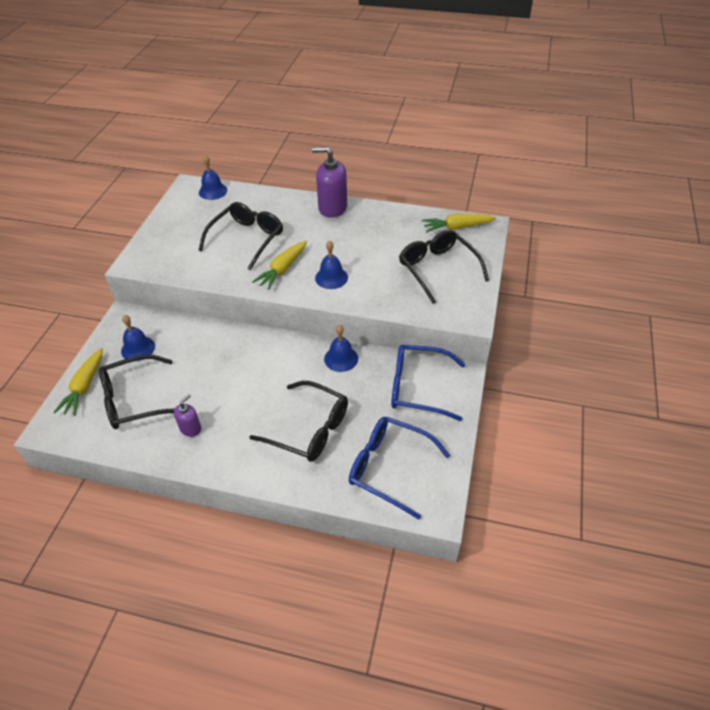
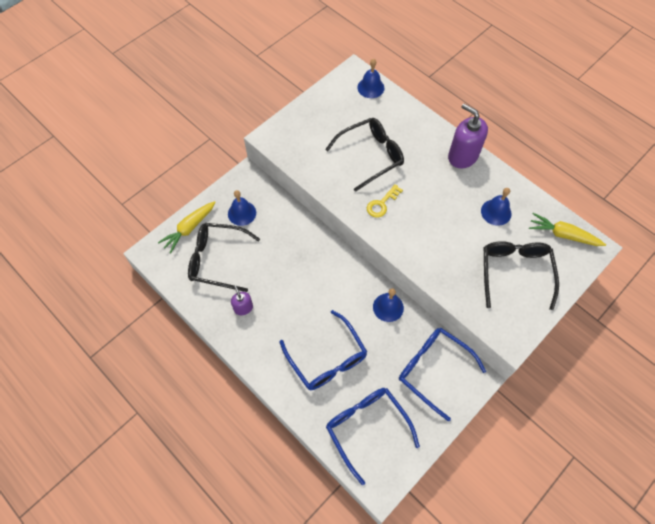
camera: 30 degrees right, 15 degrees up
(190, 428) = (243, 308): purple soap dispenser -> purple soap dispenser turned 90 degrees counterclockwise
(282, 269) = (382, 204): yellow carrot -> yellow key
(309, 429) = (327, 358): black glasses -> blue glasses
(331, 277) = (417, 233): blue bell -> blue bell (496, 212)

